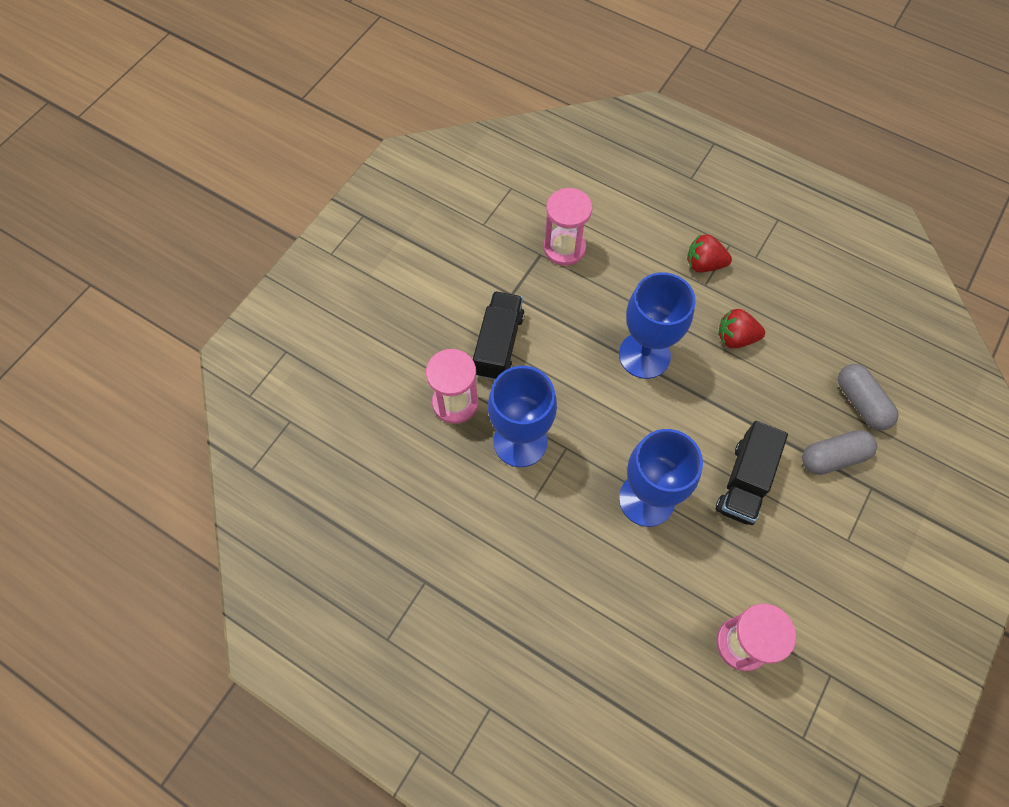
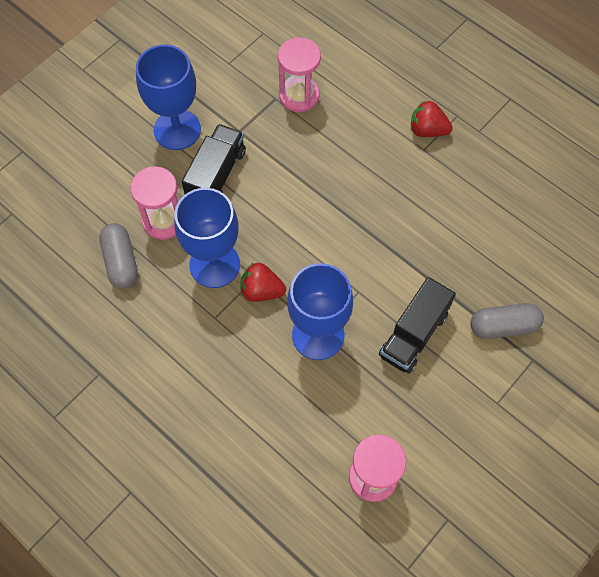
camera: 10 degrees right, 0 degrees up
(644, 355) = (349, 205): blue goblet -> blue goblet (177, 130)
(735, 338) = (440, 203): red strawberry -> red strawberry (261, 291)
(861, 403) = (544, 281): grey capsule -> grey capsule (121, 262)

